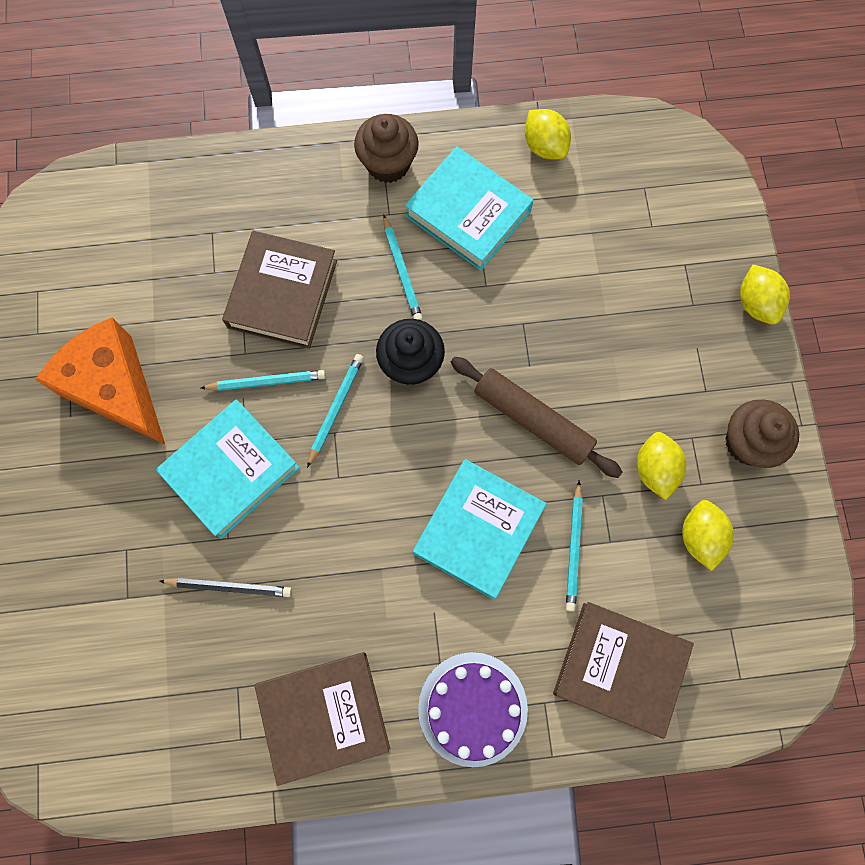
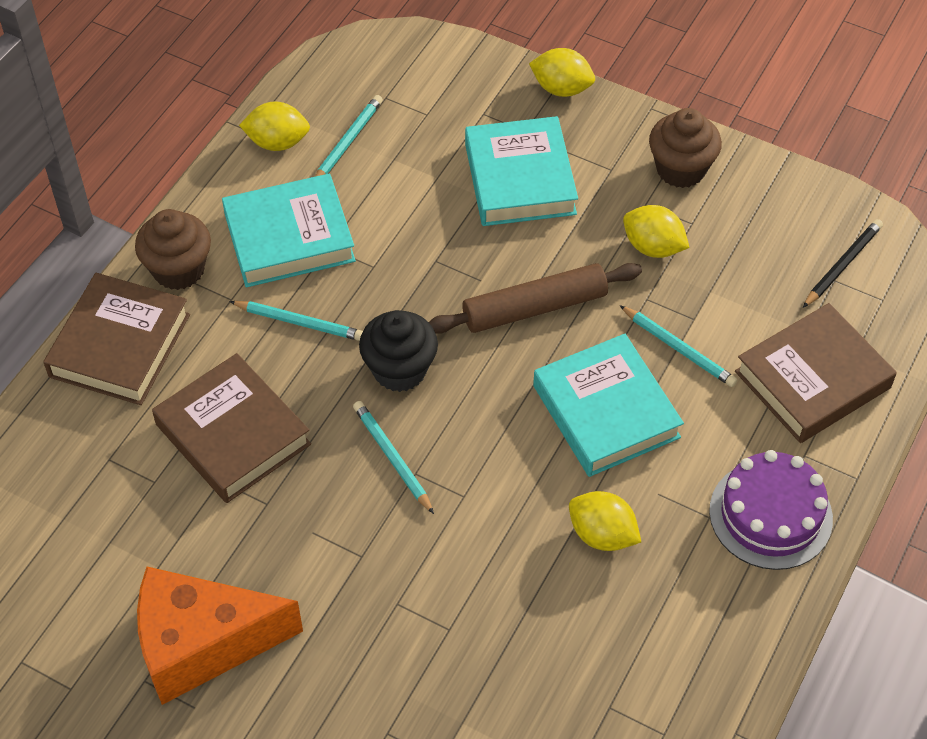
camera: 55 degrees left, 20 degrees down
(229, 587) = (501, 656): black pencil -> black pencil (842, 265)
(231, 471) = (381, 586): turquoise book -> turquoise book (520, 179)
(266, 382) = (313, 501): turquoise pencil -> turquoise pencil (347, 142)
(324, 715) = (691, 644): brown book -> brown book (120, 345)
(700, 537) = (738, 252): yellow lemon -> yellow lemon (602, 535)

